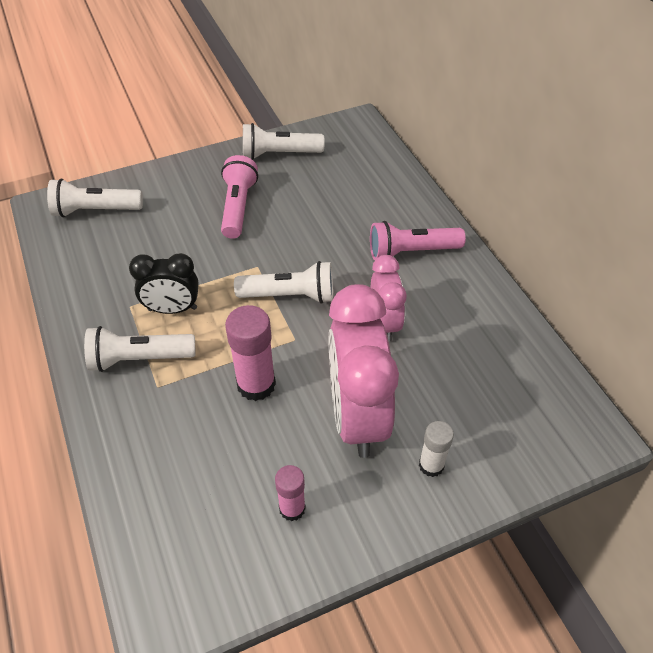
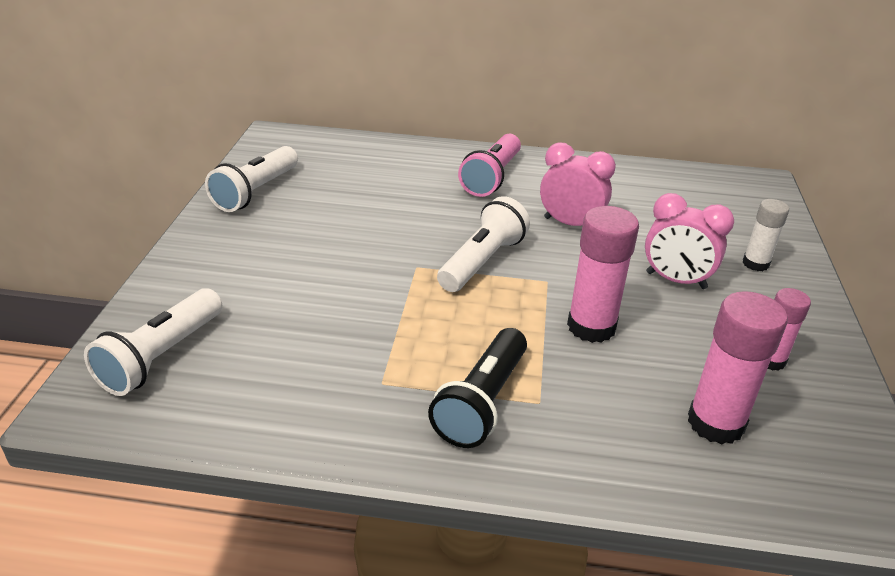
camera: 60 degrees left, 15 degrees down
(139, 359) = (482, 403): white flashlight -> black flashlight
(172, 309) = (423, 348): black clock -> none
(193, 491) = (715, 423): none -> pink glue stick
(238, 207) = (306, 246): pink flashlight -> none
(357, 416) = (676, 280): pink clock -> pink clock, size x0.56

